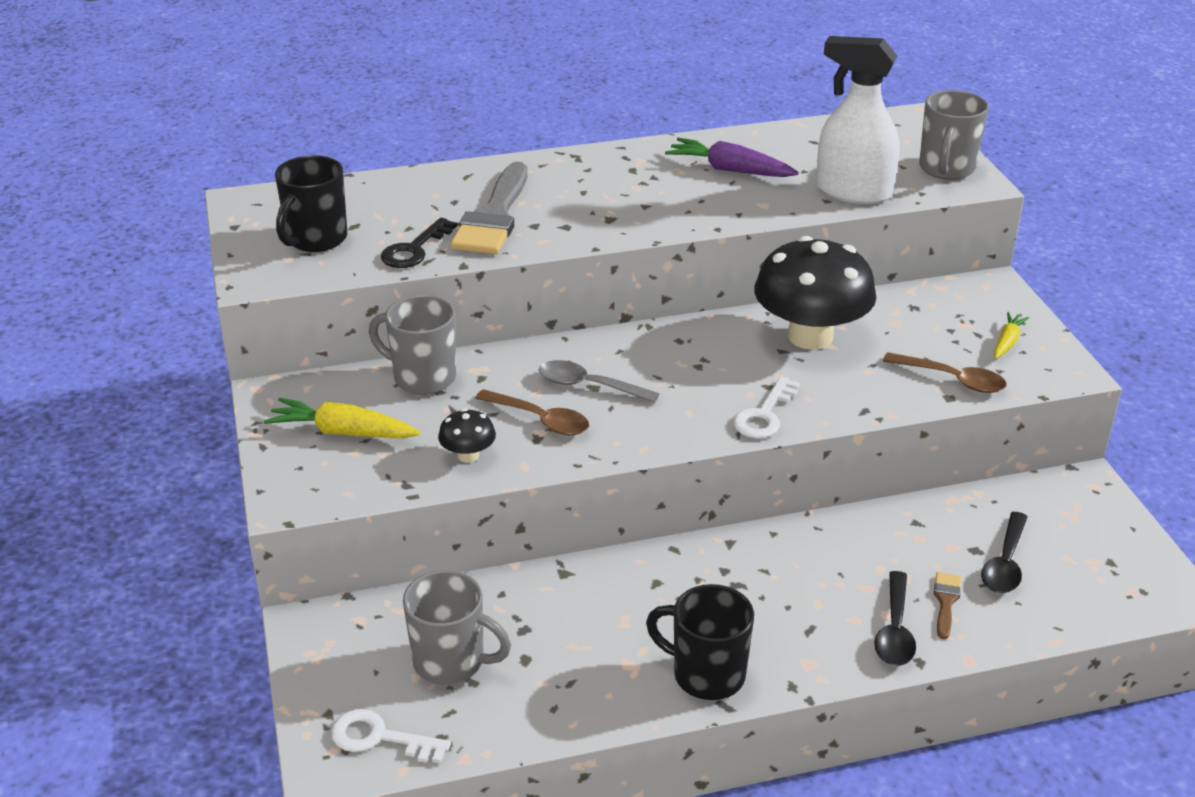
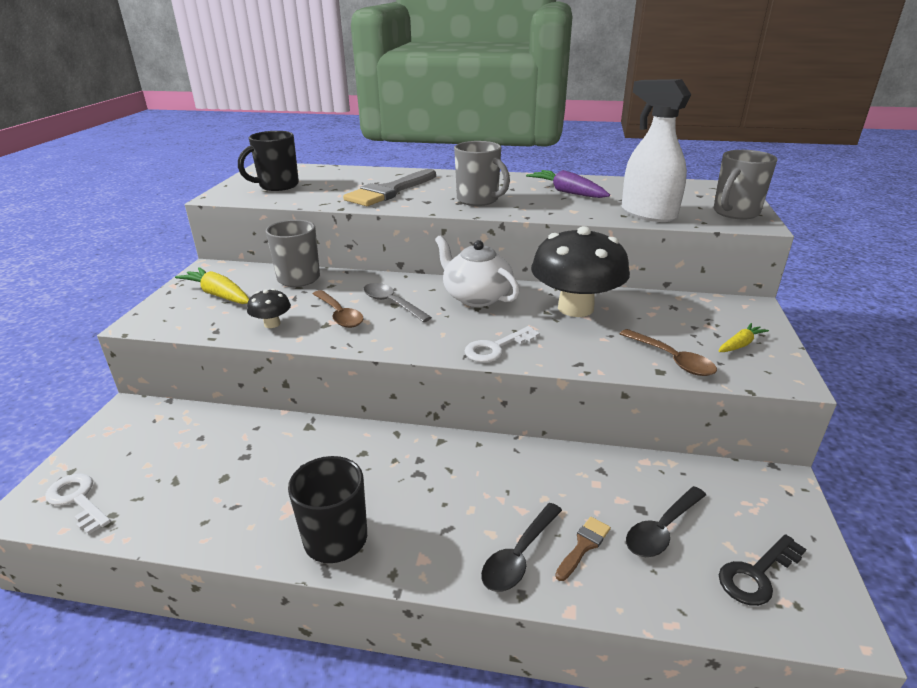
camera: 25 degrees right, 5 degrees down
(414, 249) = (323, 197): black key -> black key (757, 574)
(451, 662) = (177, 463): grey mug -> grey mug (478, 200)
(683, 349) = (476, 297): none -> white teapot

